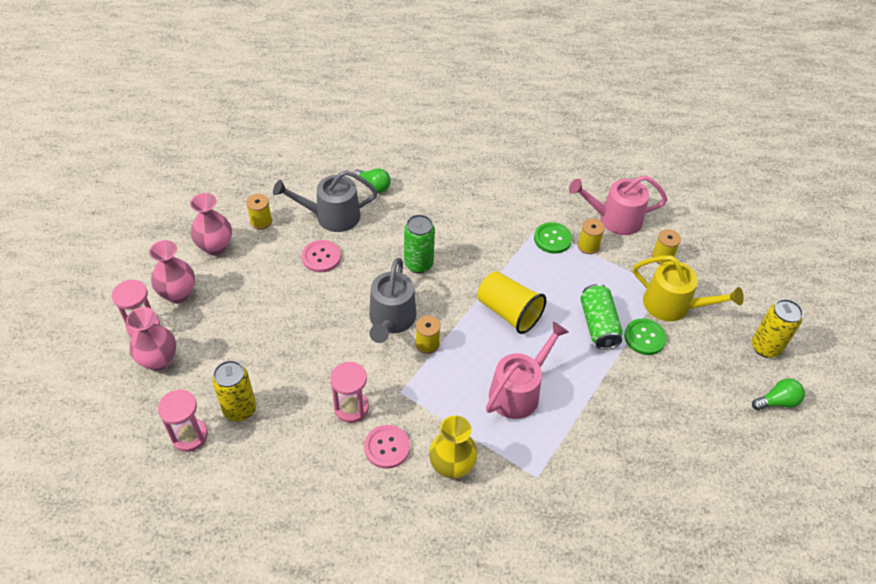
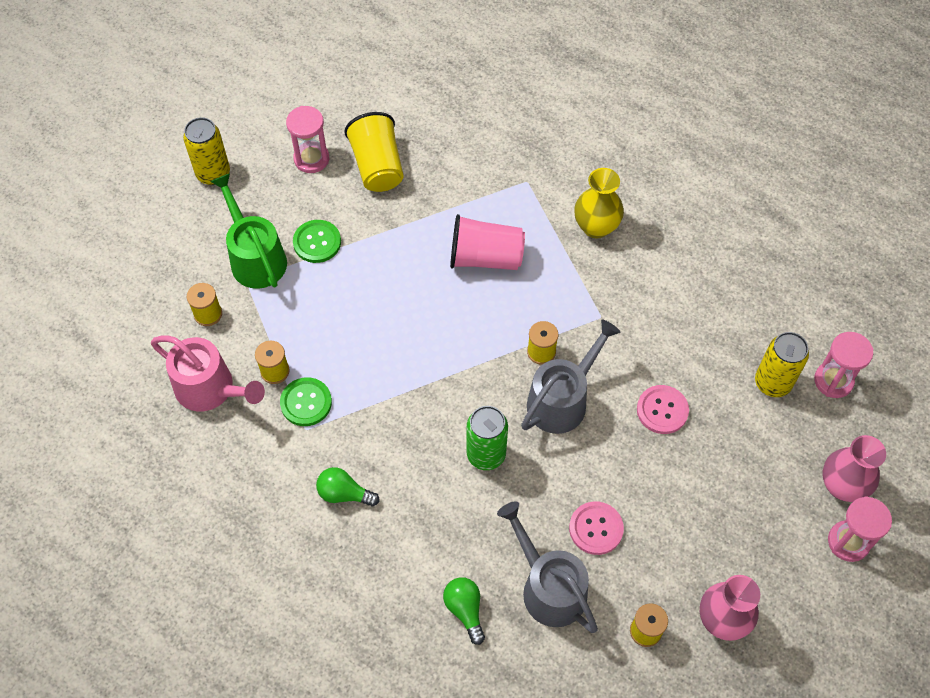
camera: 145 degrees left, 10 degrees up
(178, 294) = (793, 568): pink vase -> none
(332, 216) = (549, 587): grey watering can -> grey watering can turned 150 degrees counterclockwise
(351, 408) = (659, 326): pink hourglass -> pink hourglass (311, 159)
(387, 447) = (645, 272): pink button -> pink button (662, 410)
(508, 312) = (430, 341): yellow cup -> yellow cup (377, 166)
(518, 391) = (485, 257): pink watering can -> pink cup
(598, 325) = (350, 278): green can -> none
(672, 305) = (255, 258): yellow watering can -> green watering can
(777, 402) = (259, 128): green light bulb -> green light bulb (344, 493)

